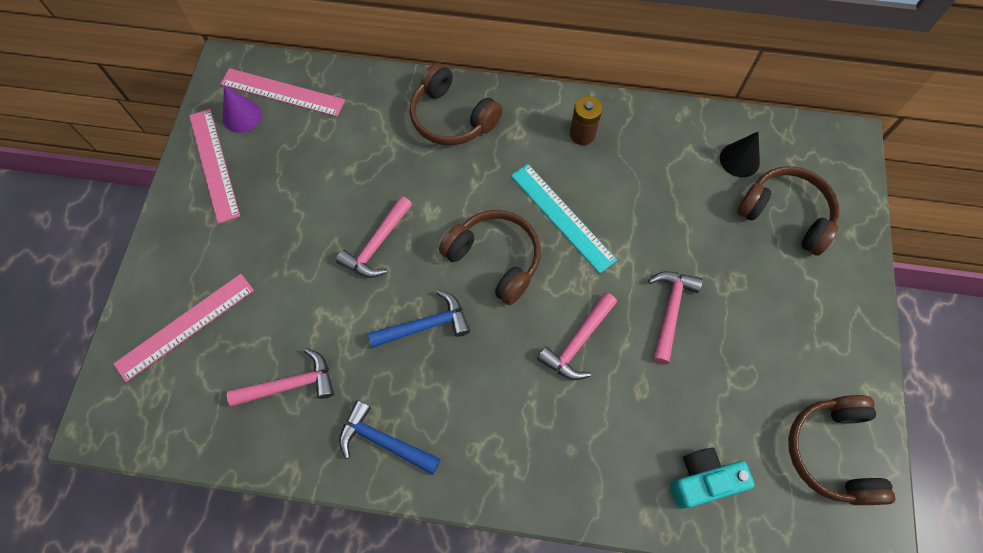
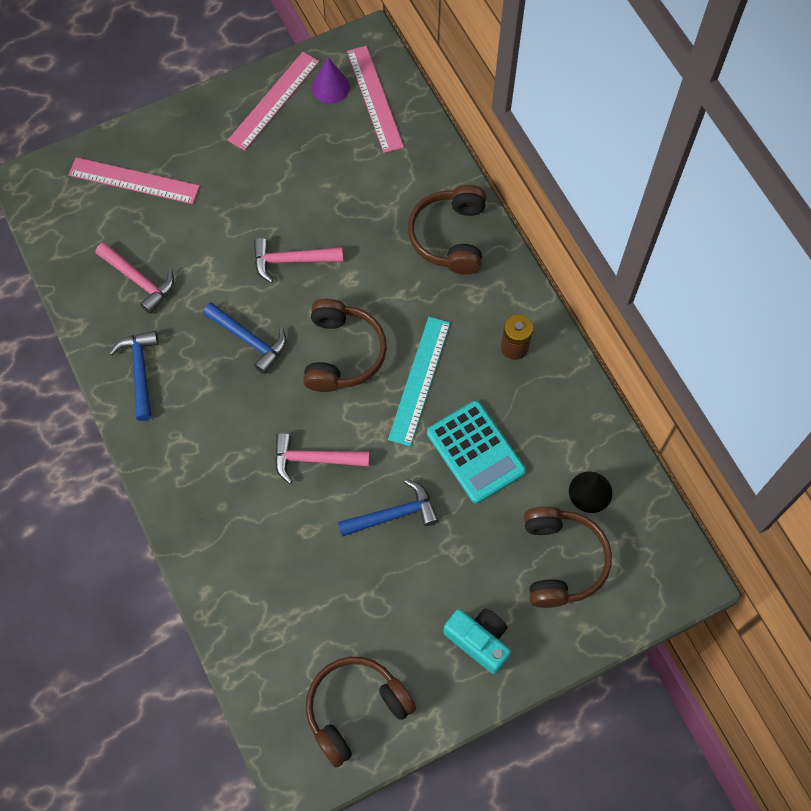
camera: 55 degrees right, 0 degrees up
(654, 216) = (475, 452): none -> turquoise calculator
(670, 311) = (393, 515): pink hammer -> blue hammer
(703, 480) = (263, 618): turquoise camera -> turquoise camera (479, 640)

